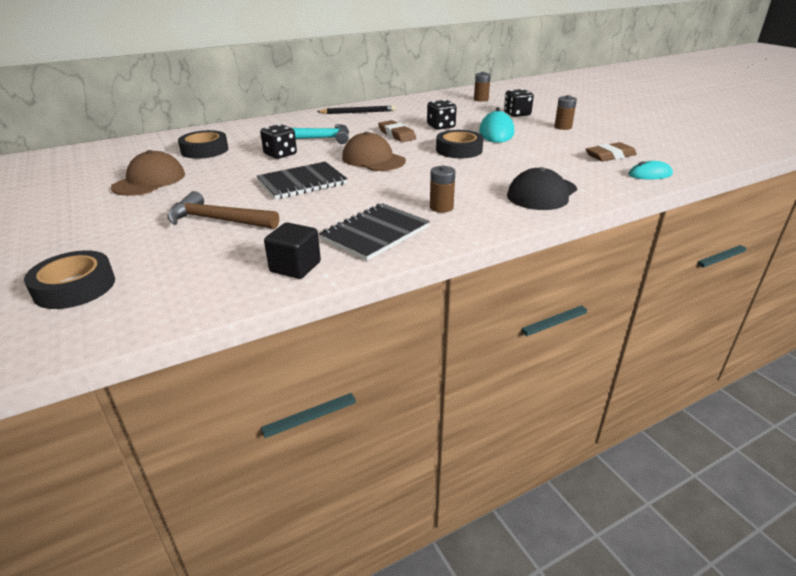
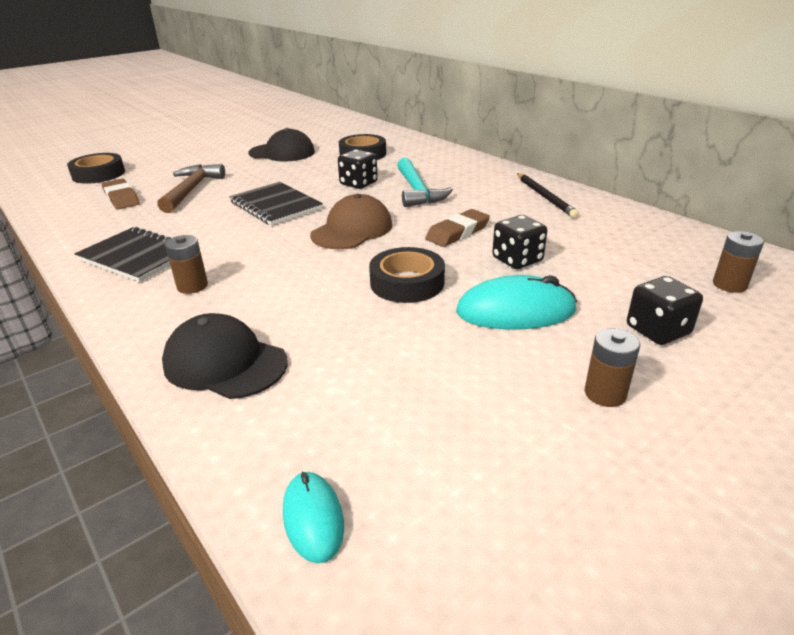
camera: 80 degrees right, 0 degrees up
(149, 180) = (282, 153): brown cap -> black cap
(295, 267) = (86, 232): black cube -> none
(610, 156) = (425, 459): brown eraser -> brown eraser (121, 198)

